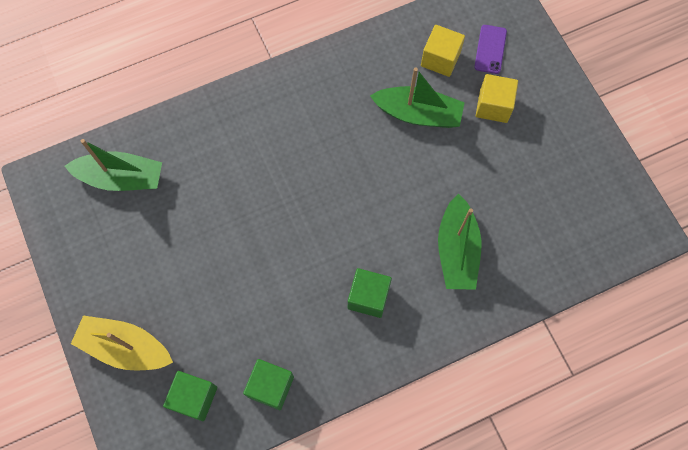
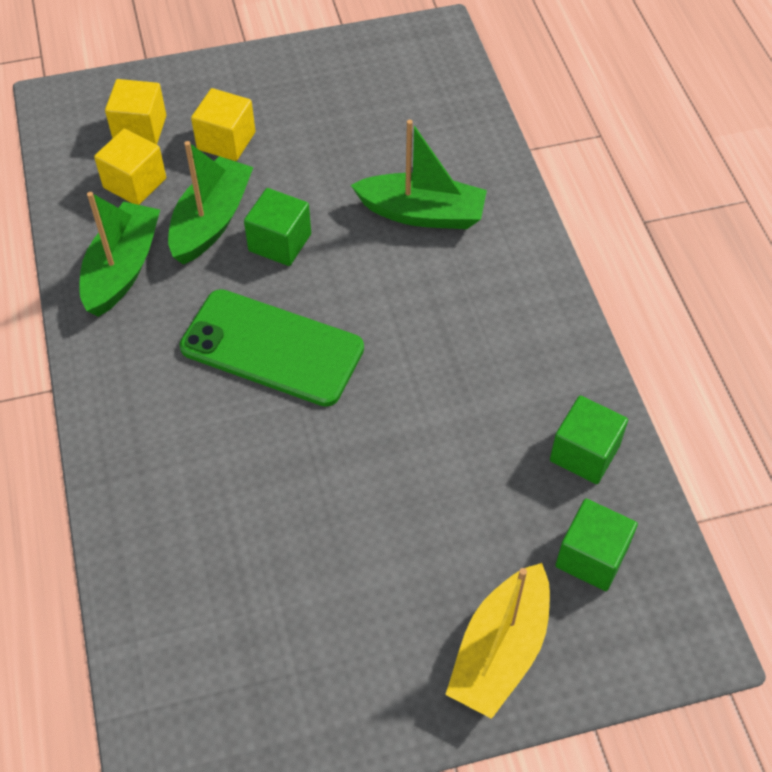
camera: 80 degrees left, 15 degrees down
(121, 178) = (199, 633): green boat -> green boat (122, 269)
(321, 174) = (272, 348): none -> green phone
(368, 297) = (470, 319): green cube -> green cube (280, 242)
(490, 49) = (140, 129): purple phone -> yellow cube

